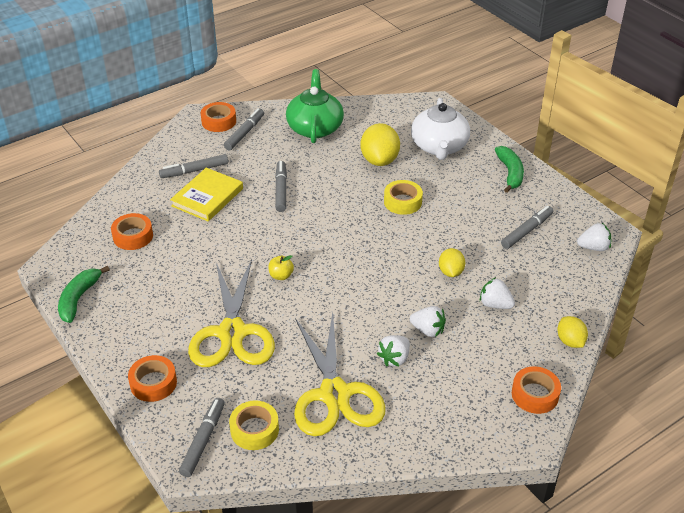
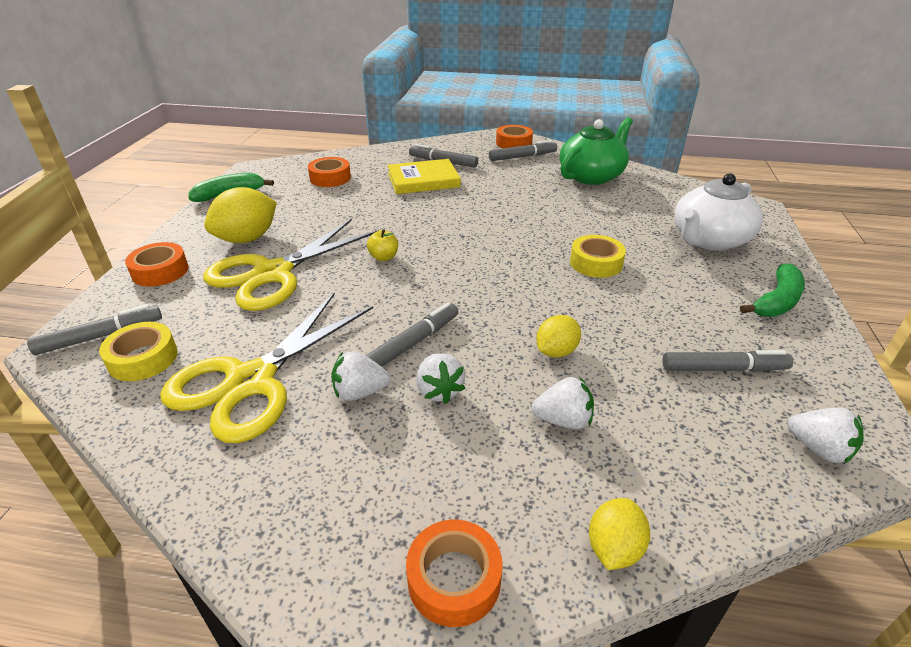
camera: 45 degrees right, 5 degrees down
(281, 190) = (490, 201): grey marker -> grey marker (414, 342)
(379, 160) = (621, 222): yellow lemon -> yellow lemon (247, 239)
(495, 304) = (563, 420): white strawberry -> white strawberry turned 105 degrees clockwise

